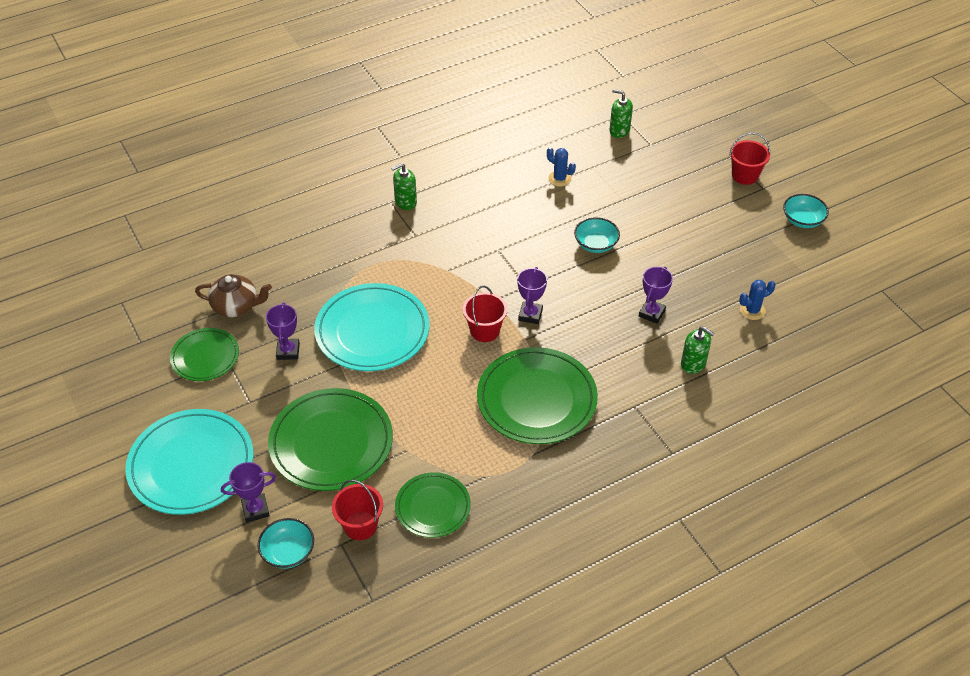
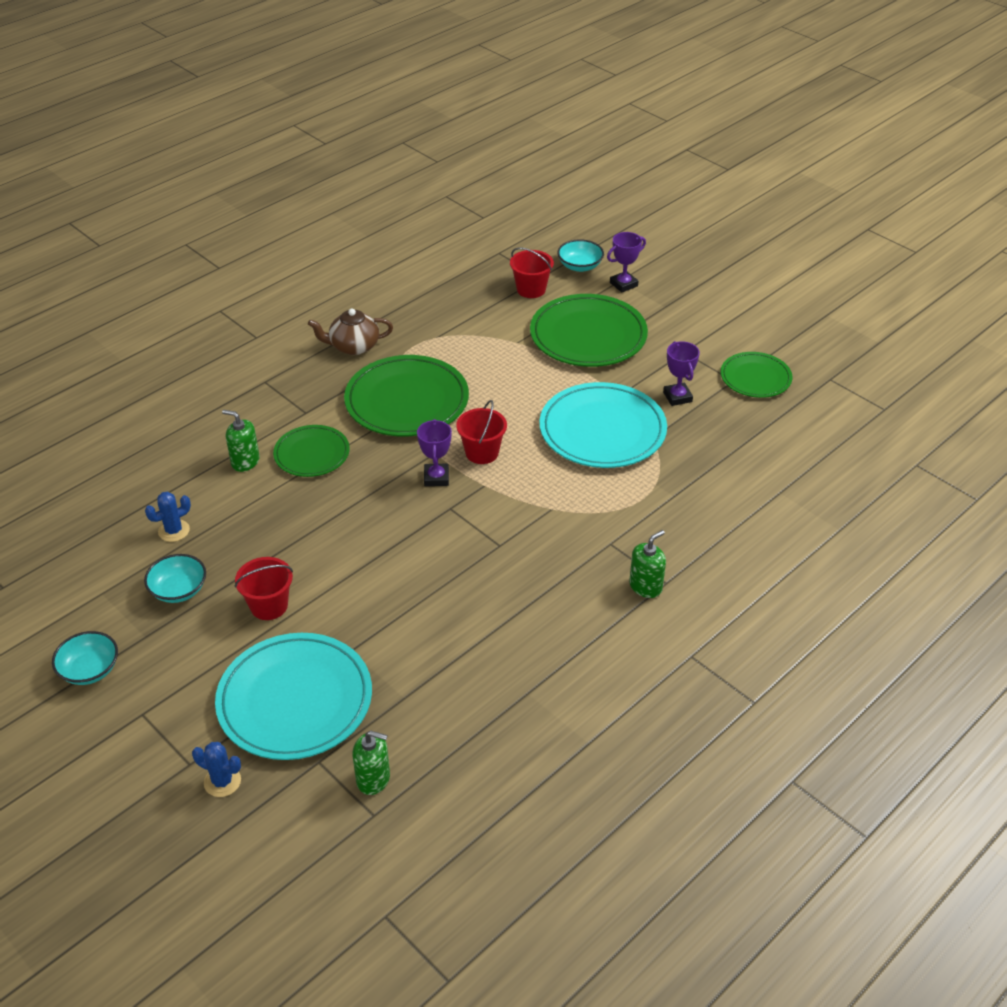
camera: 165 degrees right, 5 degrees down
(191, 465) = (699, 301): turquoise plate -> turquoise plate (295, 700)
(236, 306) = (762, 427): brown teapot -> brown teapot (353, 346)
(433, 507) = (475, 310): green plate -> green plate (312, 454)
(559, 179) = (447, 666): blue cactus -> blue cactus (222, 781)
(595, 244) = (376, 577): turquoise bowl -> turquoise bowl (179, 590)
(651, 313) = (295, 505): purple trophy -> none
(745, 175) = (168, 731): red bucket -> red bucket (269, 606)

